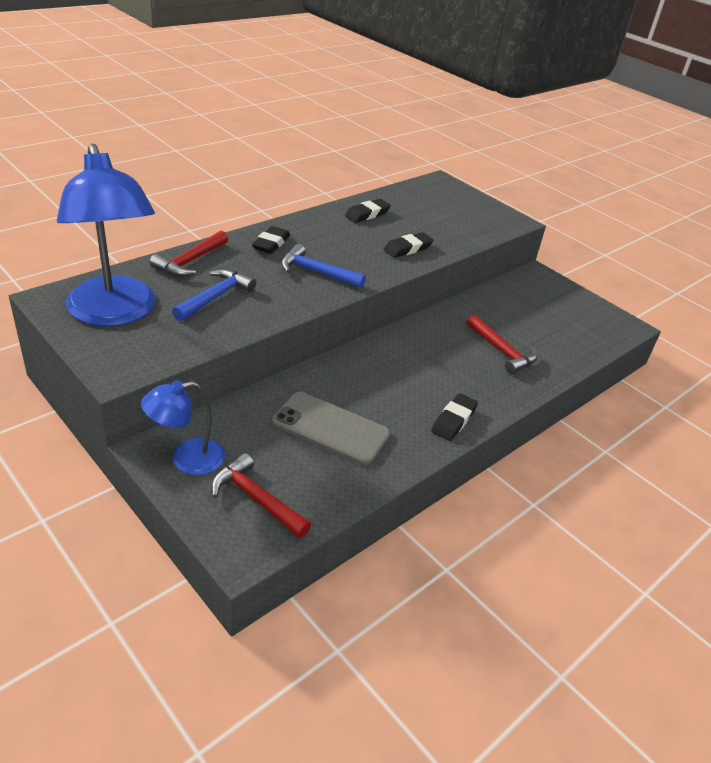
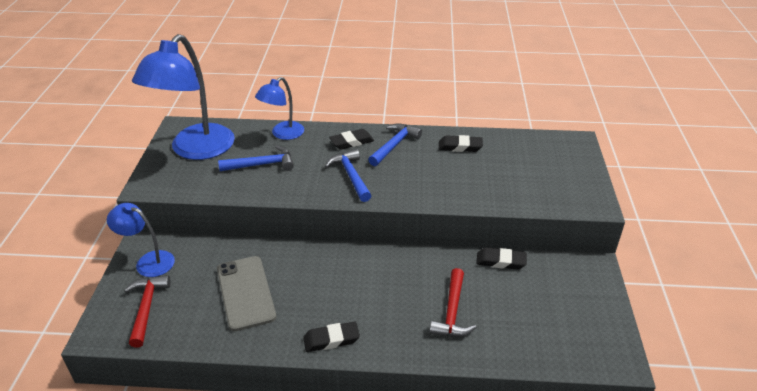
camera: 50 degrees right, 0 degrees up
(190, 261) = (282, 134): red hammer -> blue lamp
(313, 232) = (394, 145): none -> blue hammer
(408, 248) = (449, 187): black eraser -> black eraser (501, 261)

